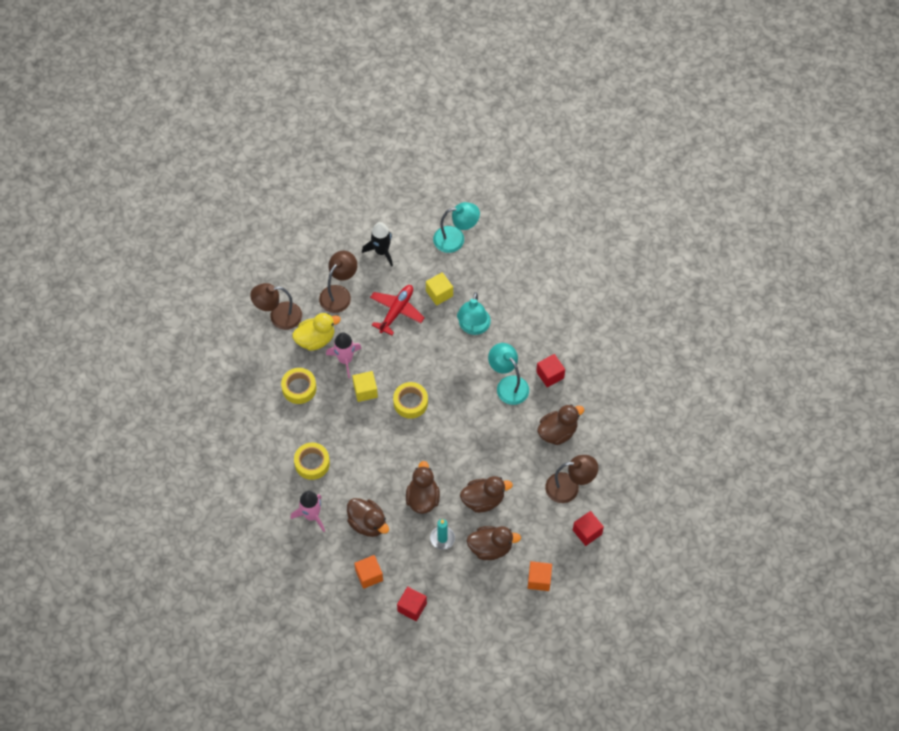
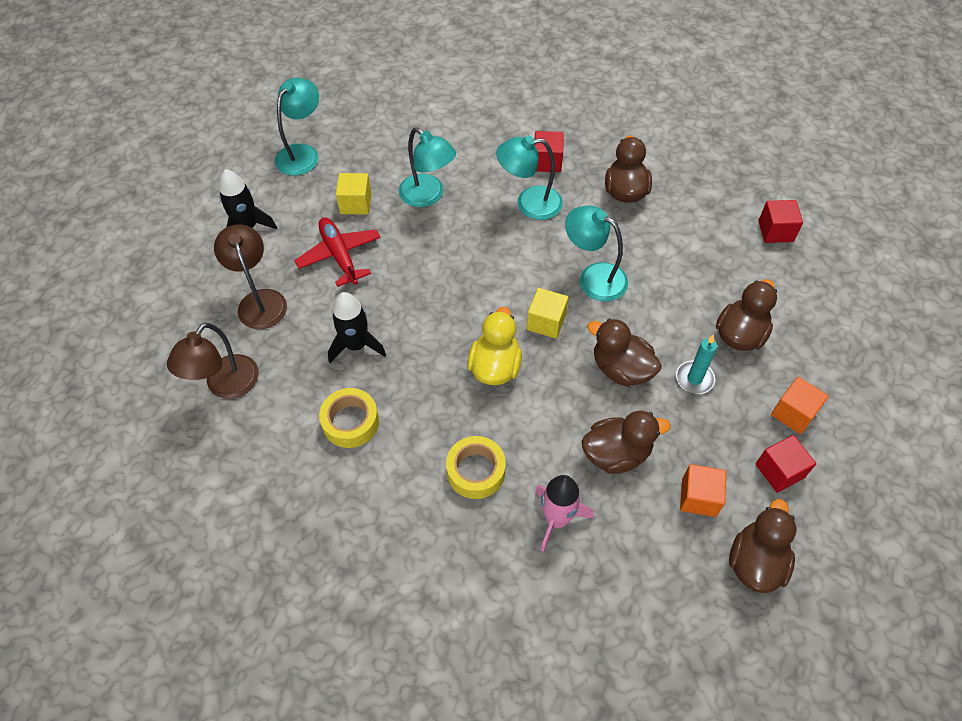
camera: 55 degrees left, 5 degrees down
(315, 339) = (298, 362): yellow duck -> yellow duck (495, 367)
(345, 360) = (356, 345): pink rocket -> black rocket
(365, 391) = (419, 347): yellow cube -> yellow cube (546, 322)
(410, 402) = (475, 309): yellow tape -> none
(477, 450) = (593, 277): none -> turquoise lamp
(483, 500) = (667, 307): brown duck -> brown duck (755, 562)
(539, 579) = (815, 309): orange cube -> orange cube (793, 413)
(569, 487) = (705, 217): brown lamp -> none

